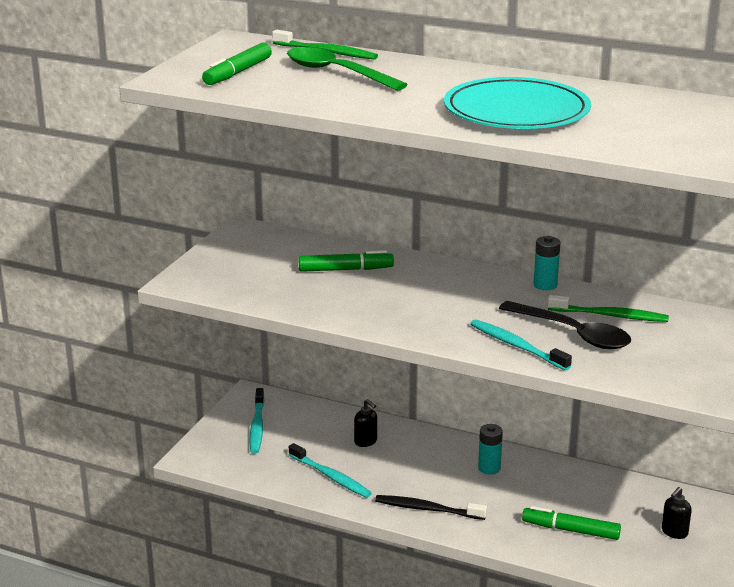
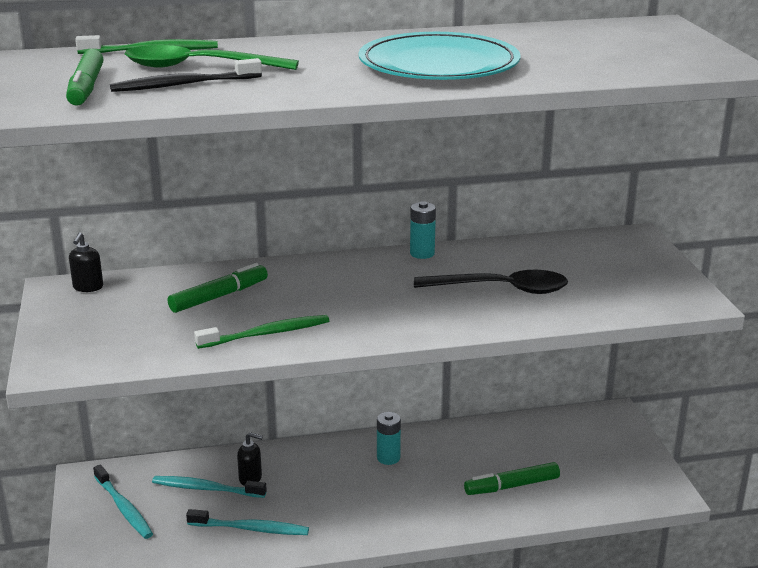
camera: 35 degrees left, 0 degrees up
(428, 509) = (374, 521): black toothbrush -> black toothbrush (184, 85)
(517, 346) = (470, 316): turquoise toothbrush -> turquoise toothbrush (206, 489)
(610, 315) = (509, 263): green toothbrush -> green toothbrush (266, 334)
(674, 532) = (590, 452): black soap dispenser -> black soap dispenser (88, 287)

